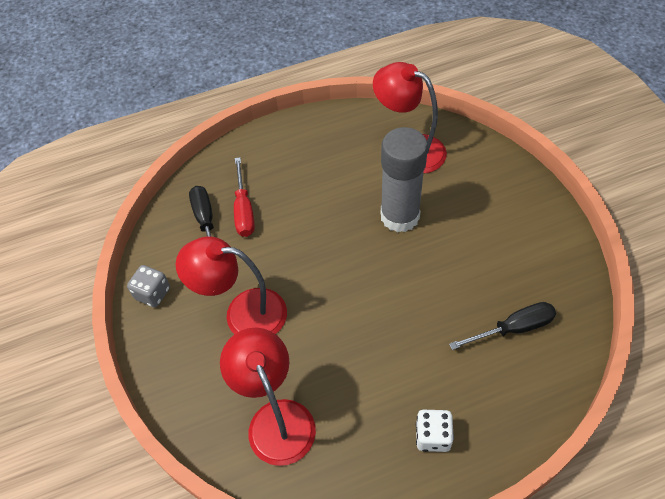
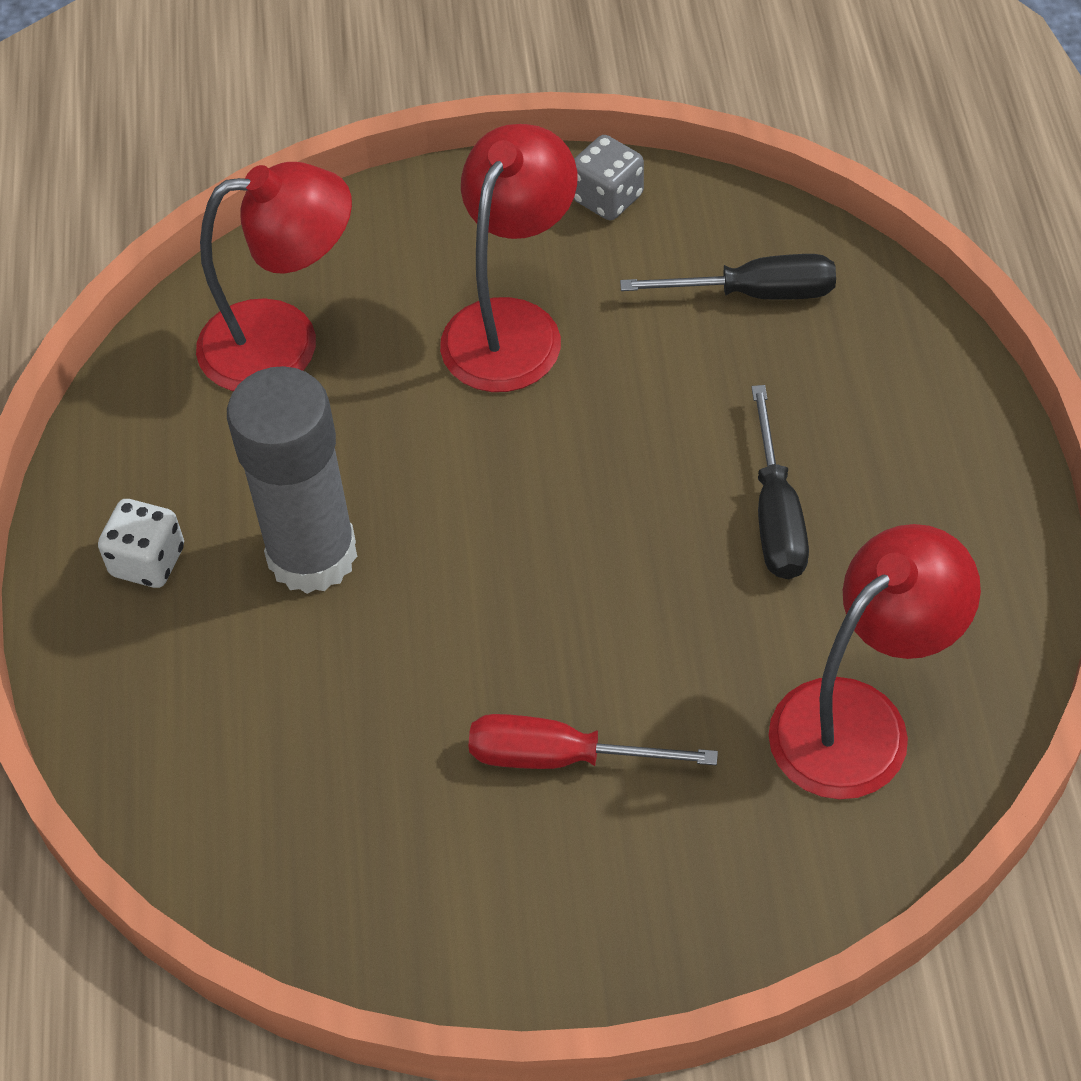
camera: 105 degrees right, 0 degrees up
(244, 210) = (767, 360): red screwdriver -> red screwdriver (561, 757)
(400, 216) = (656, 642): grey glue stick -> grey glue stick (312, 555)
(513, 328) = (296, 768): black screwdriver -> black screwdriver (776, 514)

